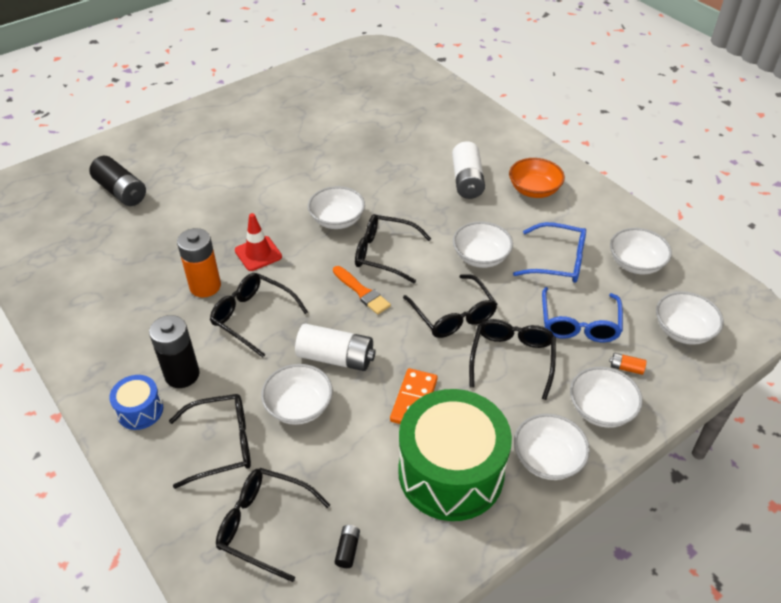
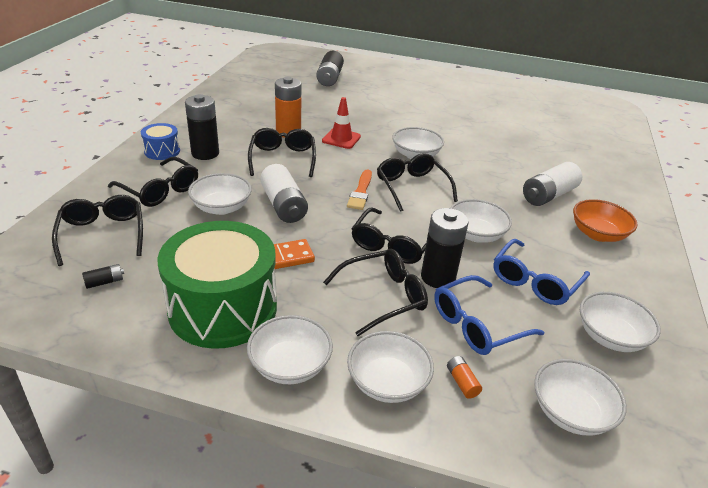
camera: 50 degrees right, 10 degrees down
(513, 312) = (438, 277): none -> black battery
(558, 261) = (535, 281): blue glasses -> blue glasses turned 60 degrees clockwise

